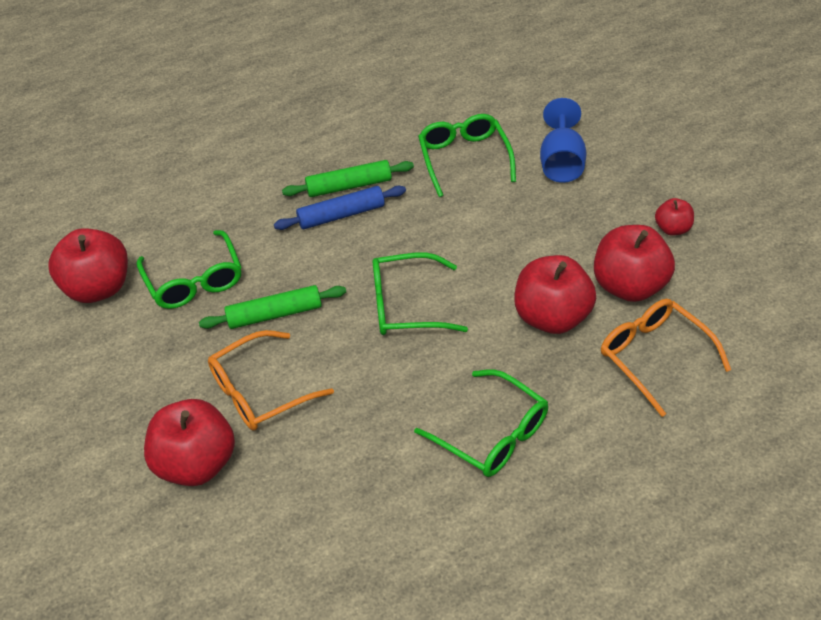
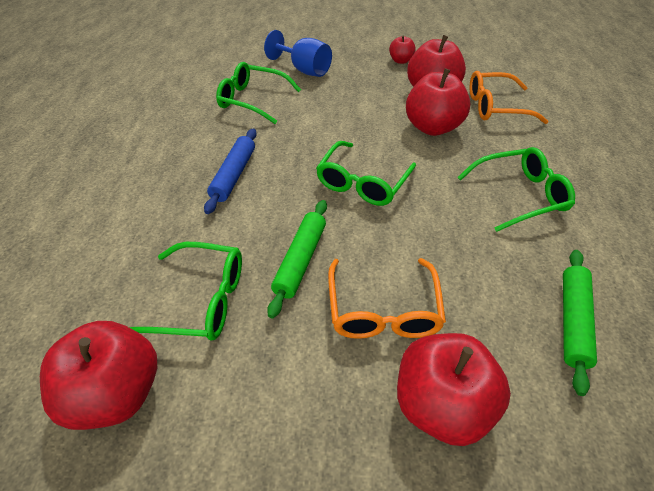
camera: 60 degrees left, 0 degrees up
(349, 186) = (208, 158): green rolling pin -> green rolling pin (572, 321)

